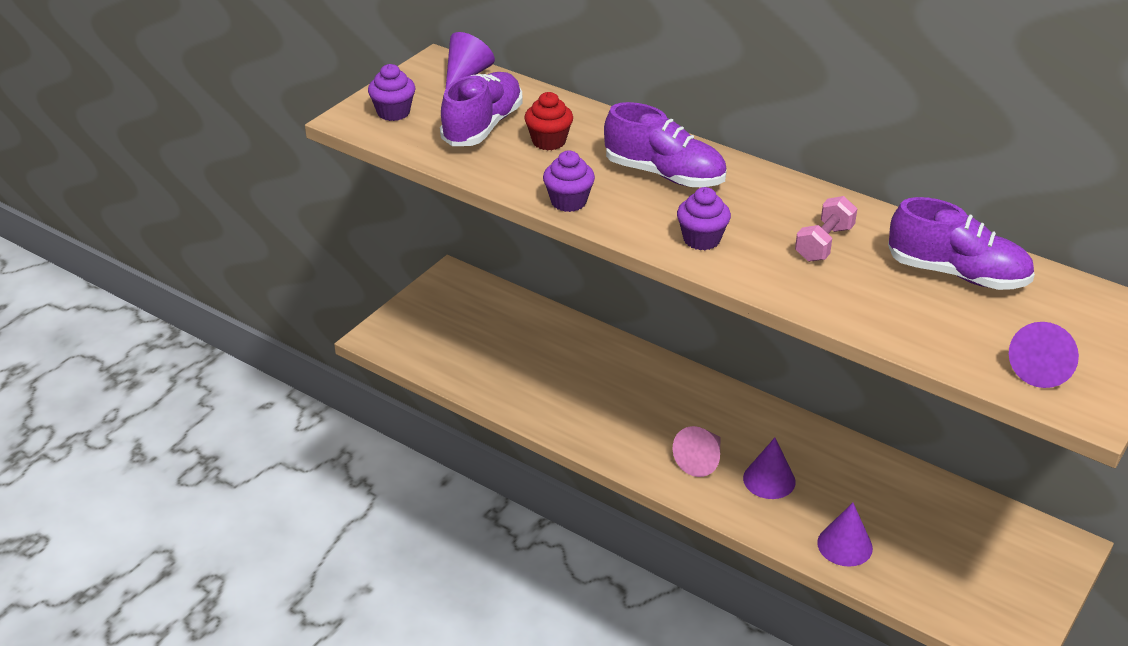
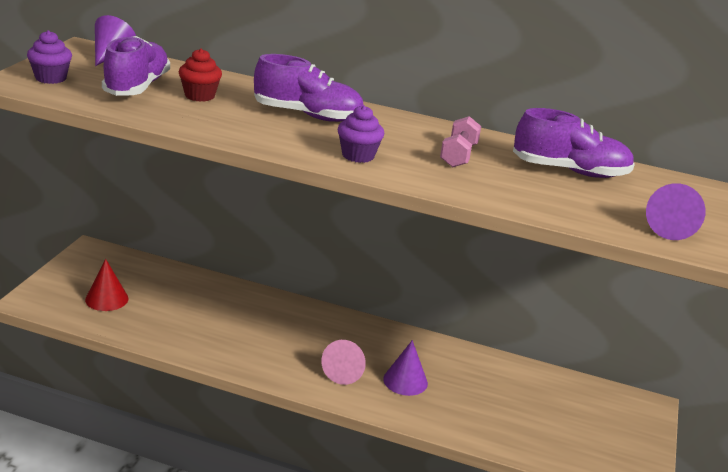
camera: 20 degrees left, 10 degrees down
(457, 342) = (106, 299): none -> red cone
(568, 201) = (232, 134): purple cupcake -> none
(844, 545) = (483, 424): purple cone -> none

